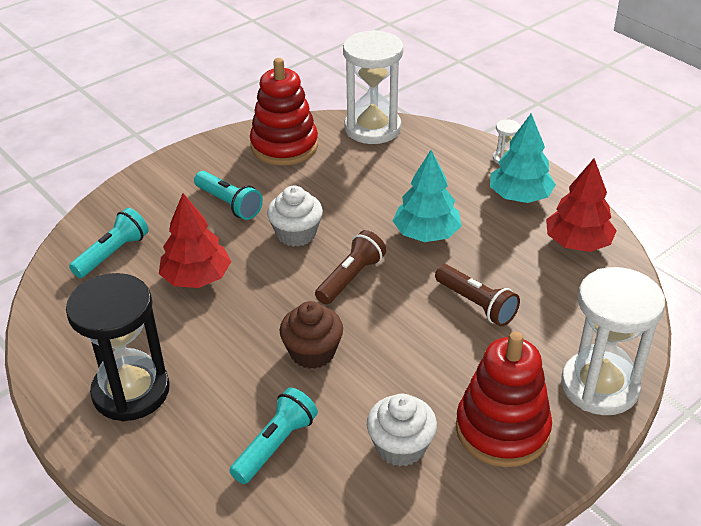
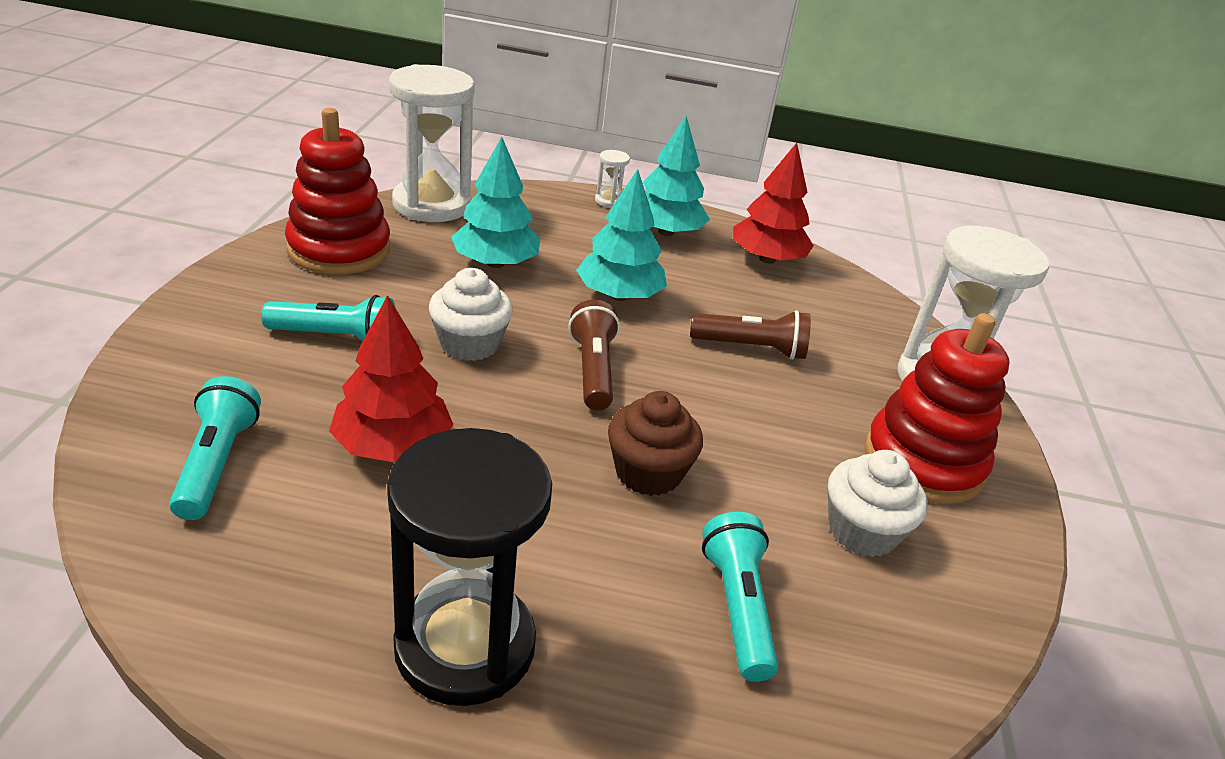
camera: 45 degrees left, 5 degrees down
(369, 184) = (495, 263): none -> turquoise tree

